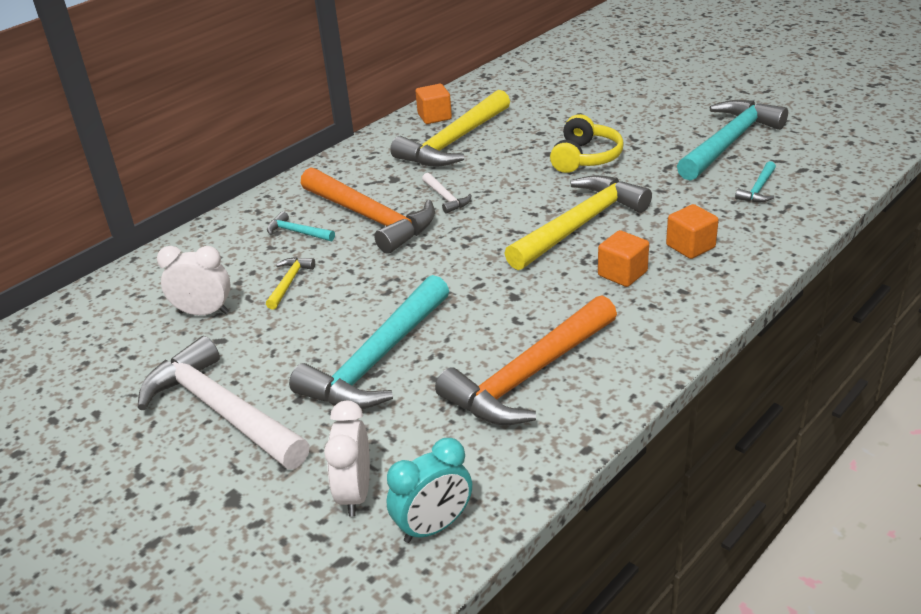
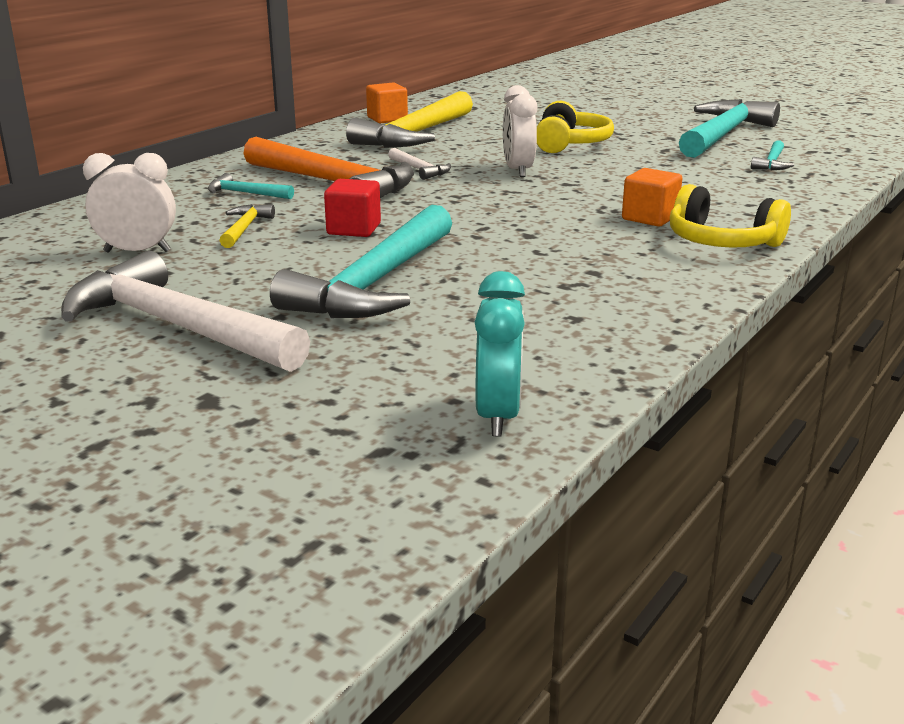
camera: 10 degrees left, 10 degrees down
(355, 493) = (380, 390): white clock -> white clock (518, 170)
(374, 285) = (354, 229): none -> red cube
(434, 527) = (498, 416): turquoise clock -> turquoise clock turned 45 degrees counterclockwise
(529, 375) = (573, 291): orange hammer -> none
(579, 225) = (583, 186): yellow hammer -> none
(673, 310) = (721, 242): none -> yellow headphones
(690, 246) = (718, 199): orange cube -> none

